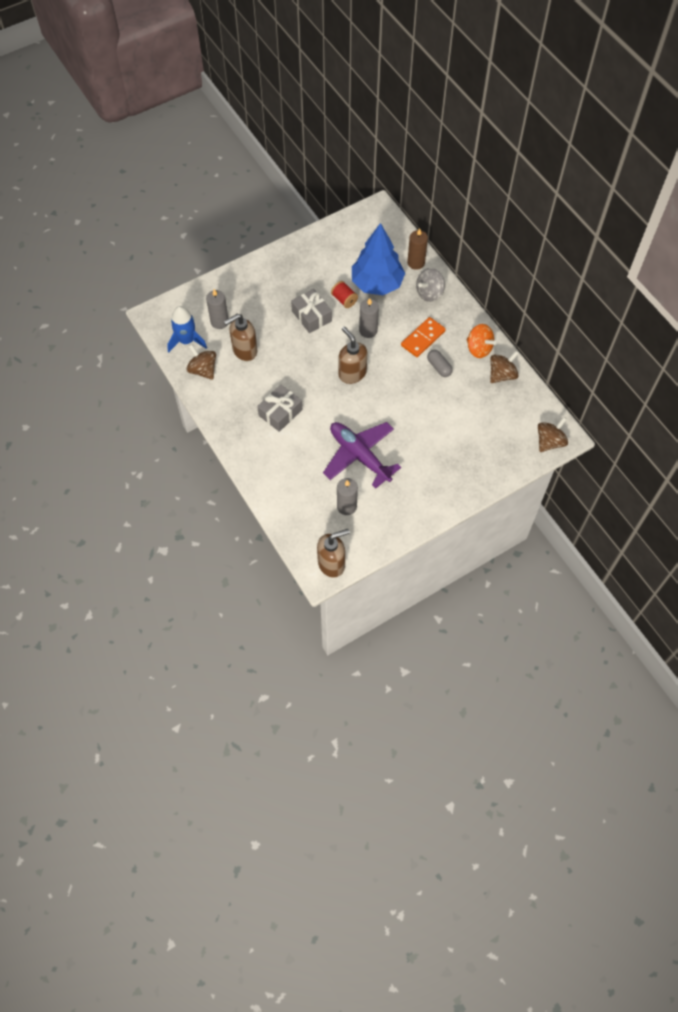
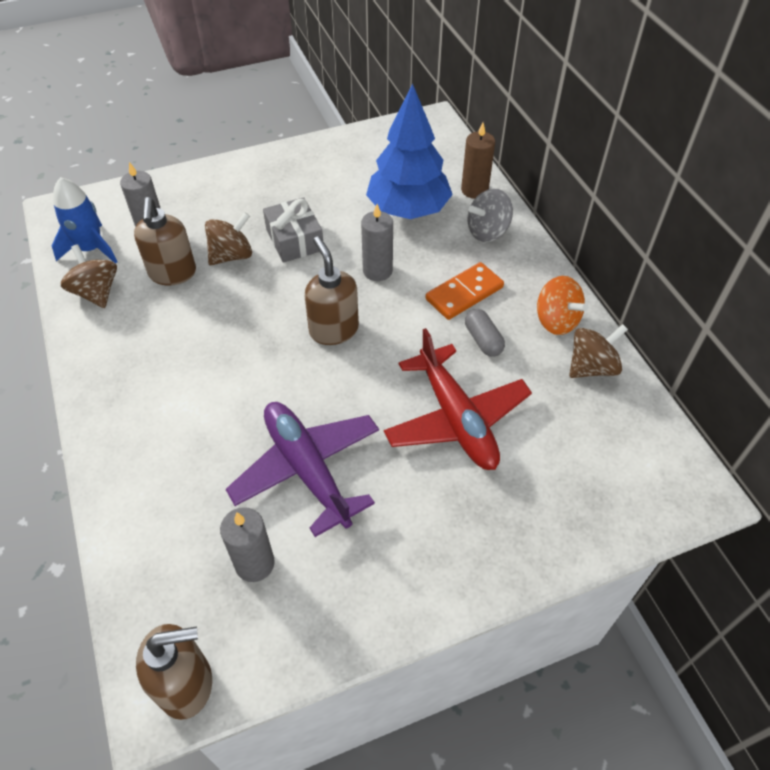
camera: 10 degrees right, 10 degrees down
(244, 351) = (172, 274): brown soap dispenser -> brown soap dispenser turned 75 degrees counterclockwise
(280, 412) = (193, 374): grey gift -> none
(344, 300) = (352, 224): red spool -> none
(432, 416) = (456, 418): none -> red plane
(549, 442) = (672, 498): brown spinning top -> brown spinning top (232, 255)

